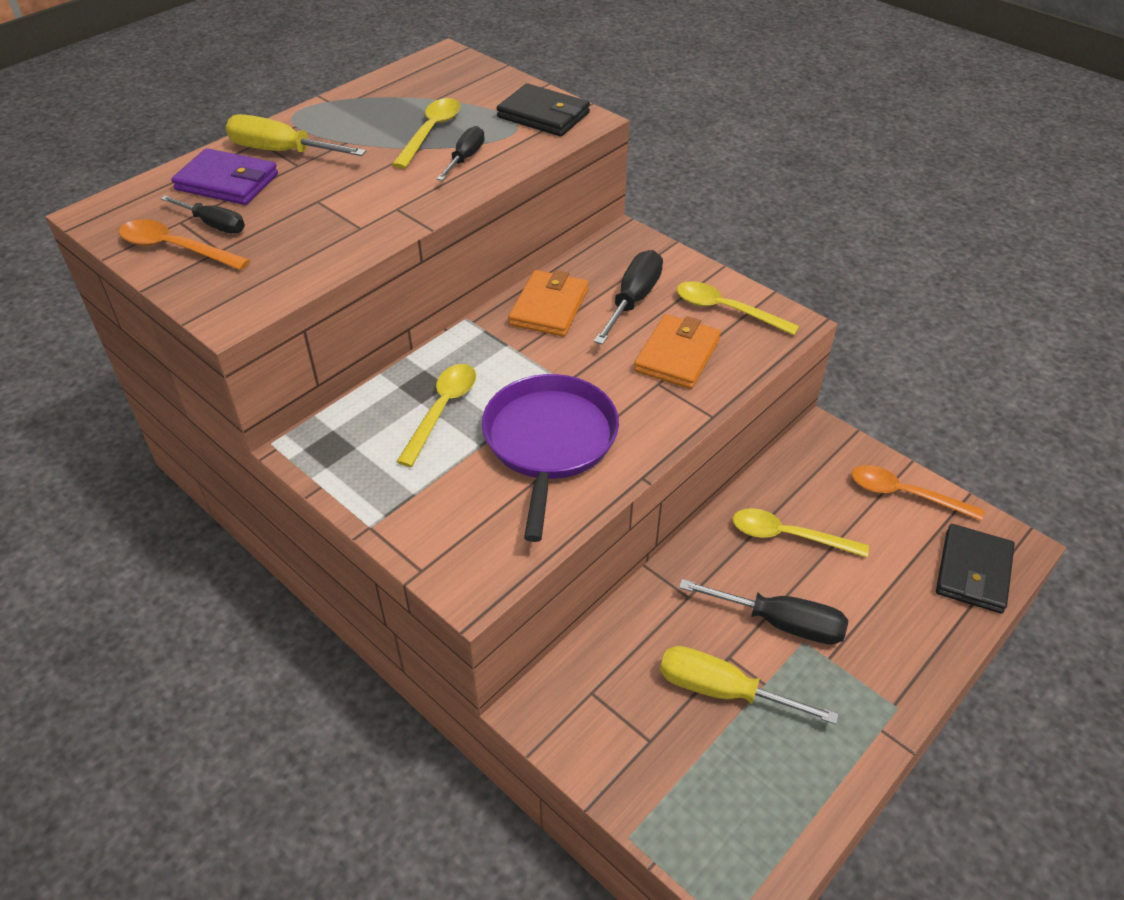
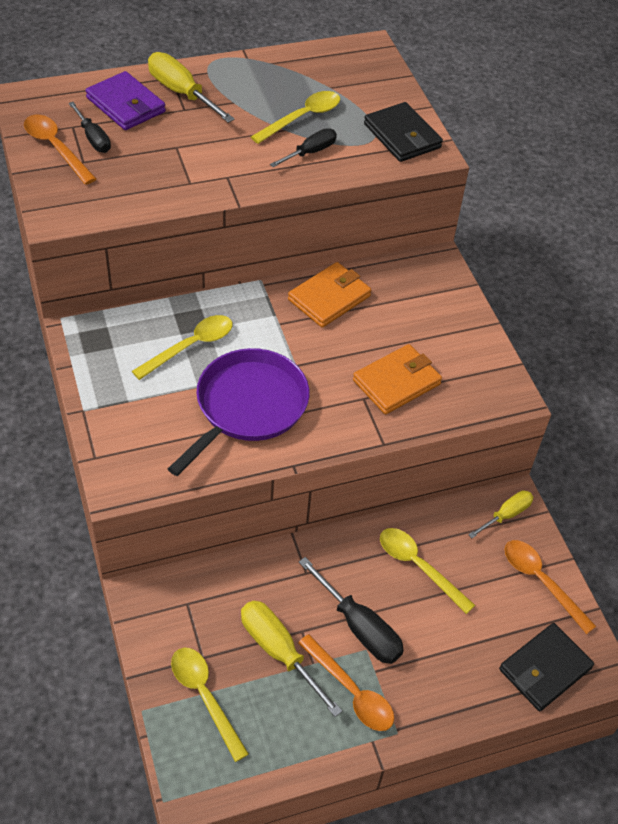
camera: 25 degrees right, 5 degrees up
(633, 300) = (399, 320): black screwdriver -> none
(726, 310) = (467, 362): yellow spoon -> yellow spoon (205, 697)
(823, 691) = (351, 691): none -> orange spoon
(826, 450) = (506, 515): none -> yellow screwdriver

